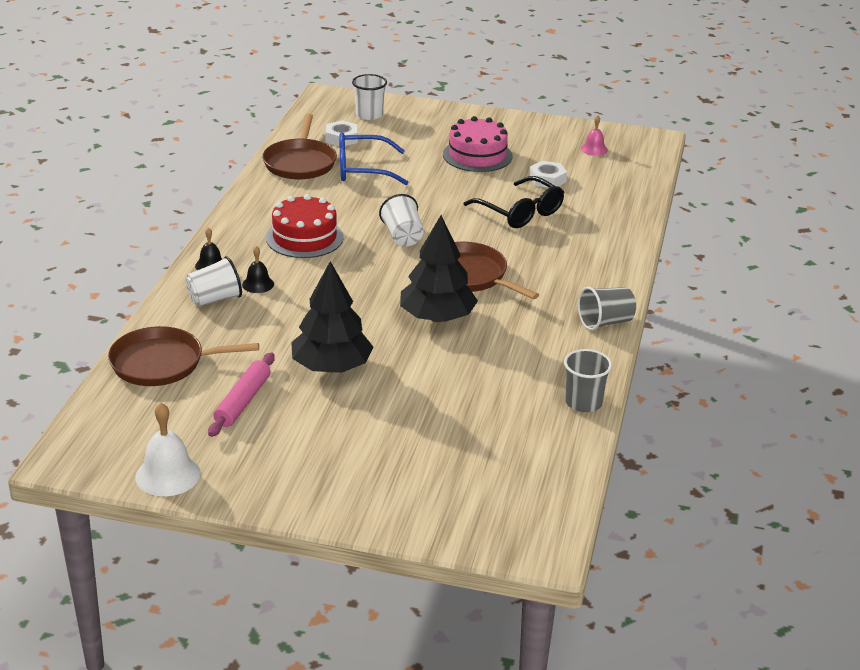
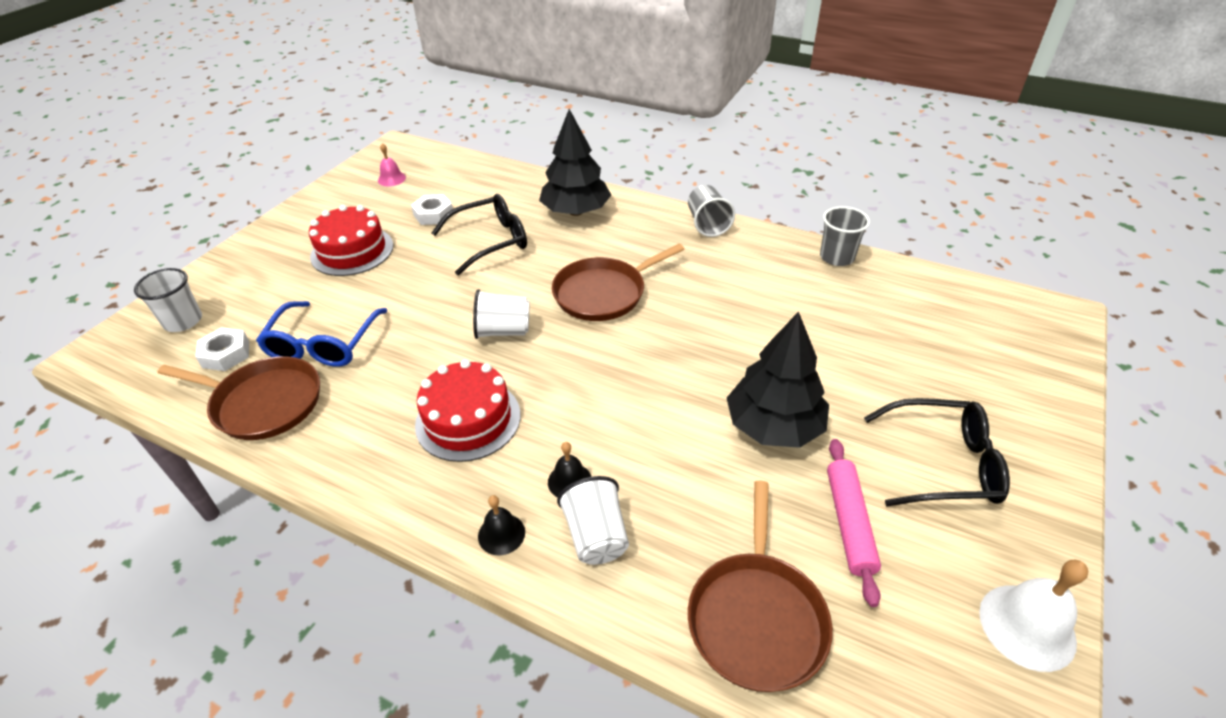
camera: 75 degrees left, 10 degrees up
(243, 401) = (849, 523): pink rolling pin -> pink rolling pin turned 60 degrees clockwise
(310, 450) = (943, 464): none -> black glasses
(437, 317) = (681, 327): black tree -> black tree (576, 211)
(477, 155) = (352, 251): pink cake -> red cake

